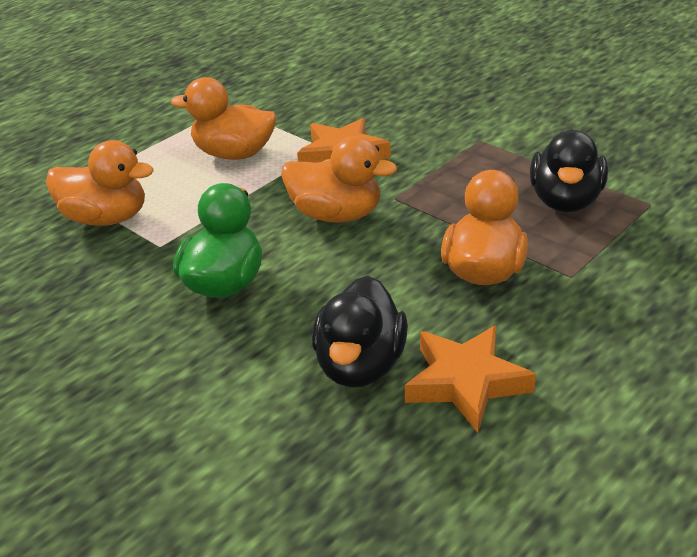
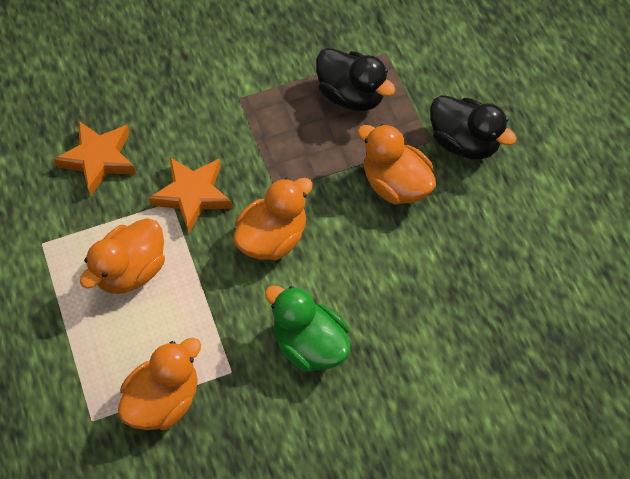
camera: 65 degrees left, 25 degrees up
(360, 365) = (444, 298): black duck -> black duck (464, 142)
(466, 382) = (491, 250): orange star -> orange star (99, 159)

